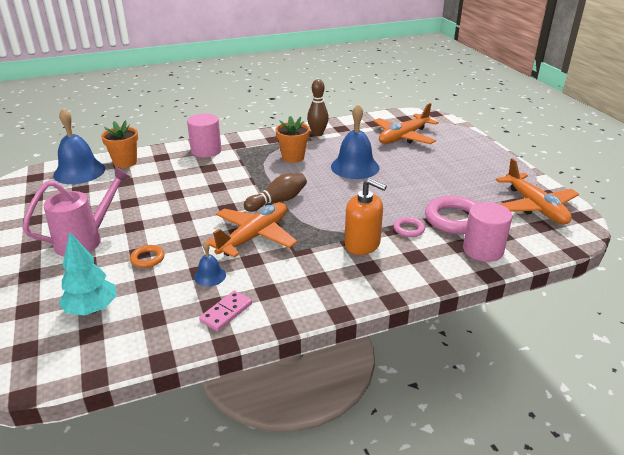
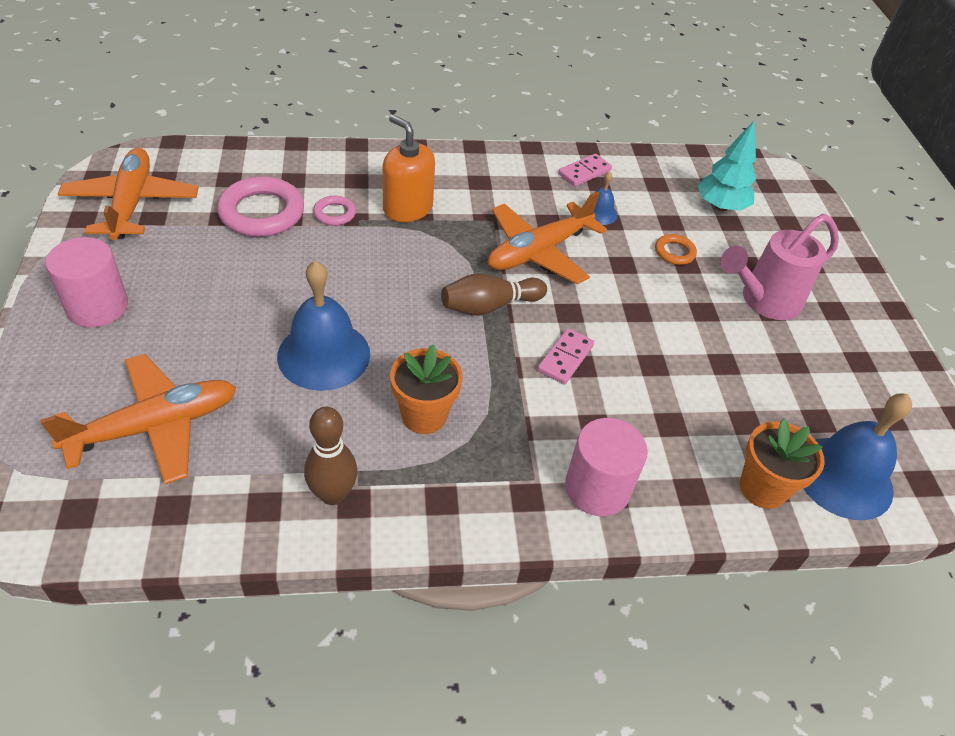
camera: 170 degrees left, 15 degrees up
(226, 187) = (565, 358): none -> pink domino
(483, 250) = (272, 167): pink cylinder -> pink cylinder (97, 307)

